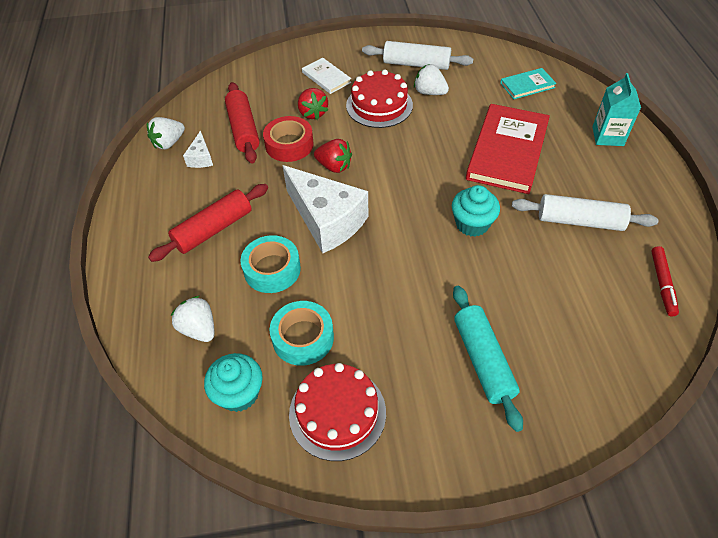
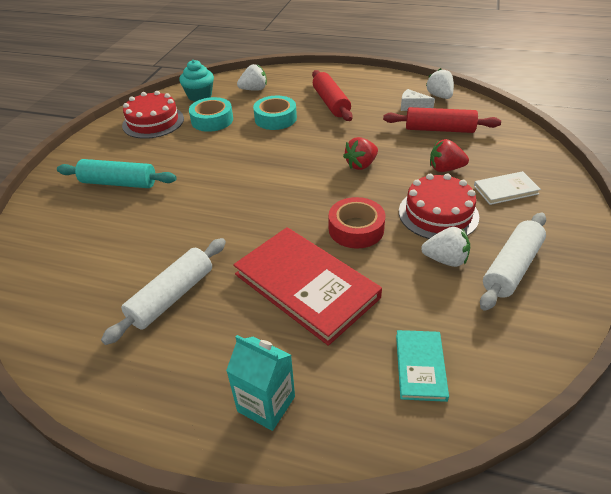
camera: 115 degrees right, 10 degrees down
(289, 145) = (405, 148): red tape -> red tape (356, 229)
(327, 220) = (301, 148): white cheese -> none
(429, 92) = (445, 260): white strawberry -> white strawberry turned 45 degrees clockwise
(472, 224) = (233, 221): turquoise cupcake -> none
(662, 284) = (56, 318): red marker -> none

